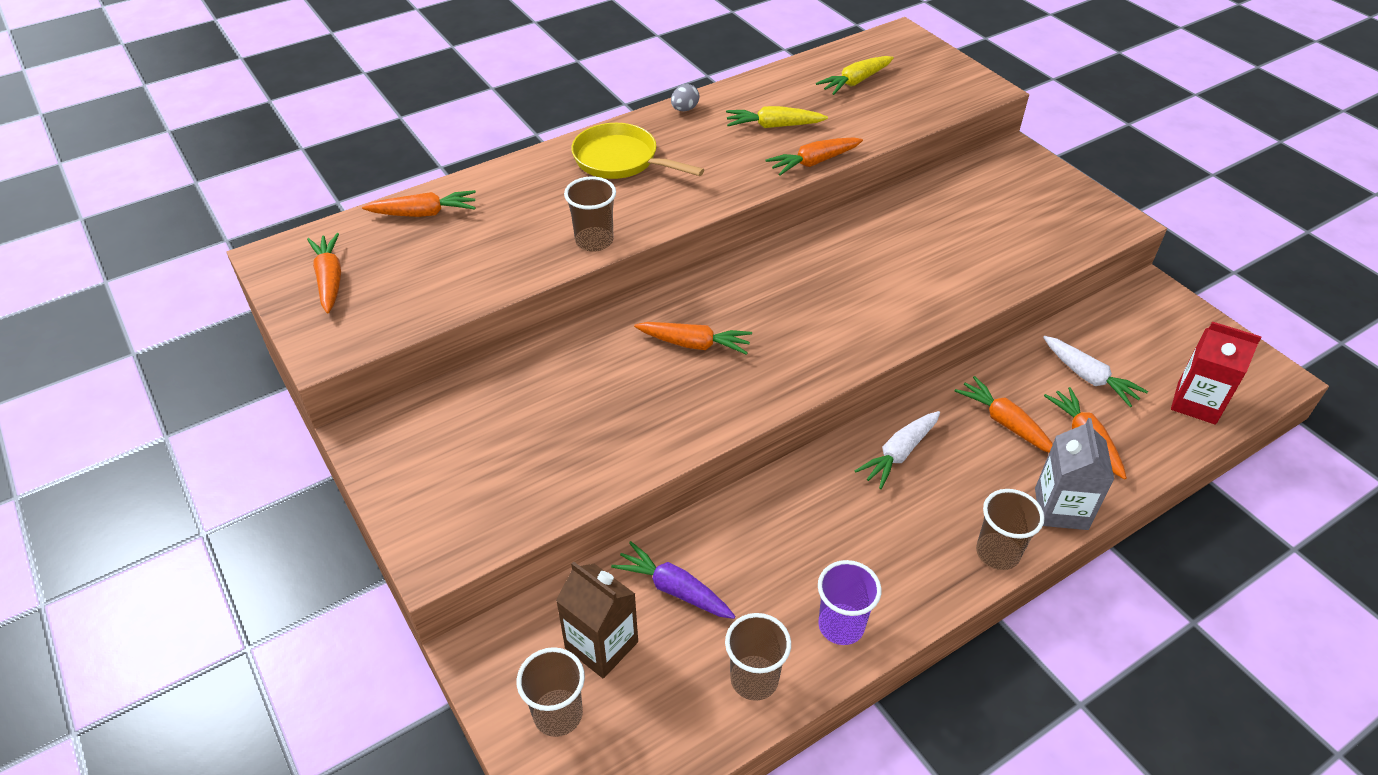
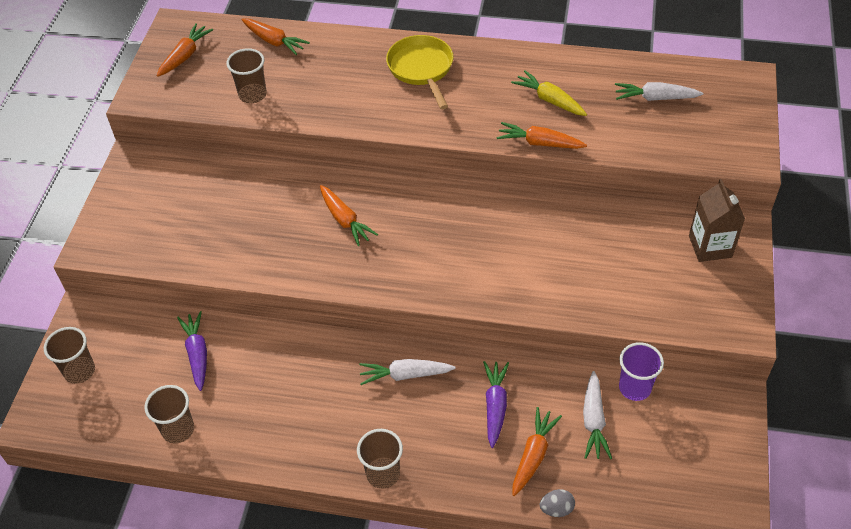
camera: 45 degrees right, 5 degrees up
(594, 241) = (339, 116): brown cup -> brown cup (252, 95)
(601, 645) = (134, 354): brown carton -> brown carton (710, 246)
(684, 109) = (508, 54): grey egg -> grey egg (556, 509)
(841, 626) = (251, 440): purple cup -> purple cup (634, 388)
(855, 82) = (655, 98): yellow carrot -> white carrot
(1005, 422) = (495, 406): orange carrot -> purple carrot
(1061, 509) = (455, 481): grey carton -> none
(1196, 403) = (645, 493): red carton -> none

